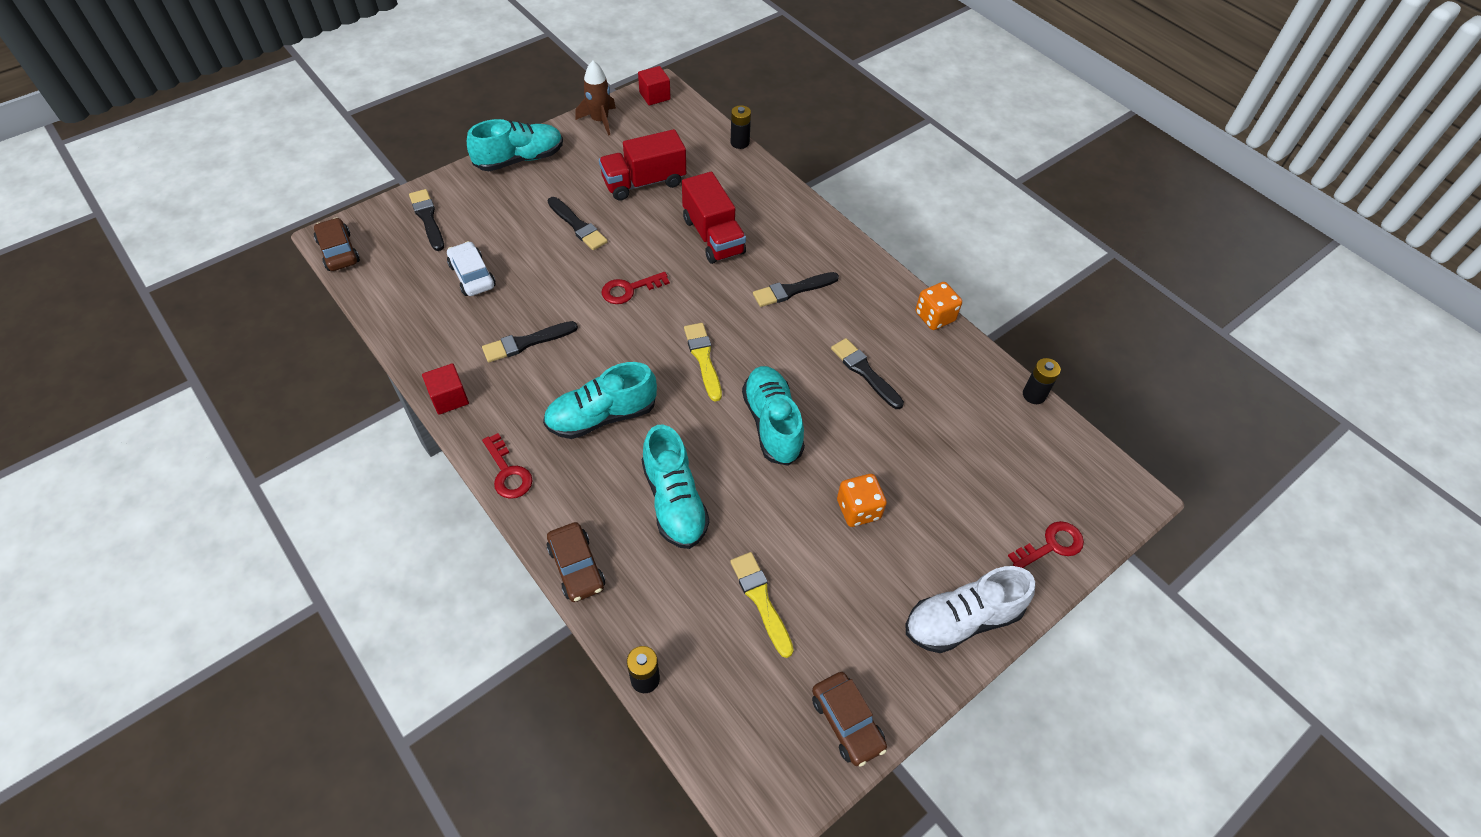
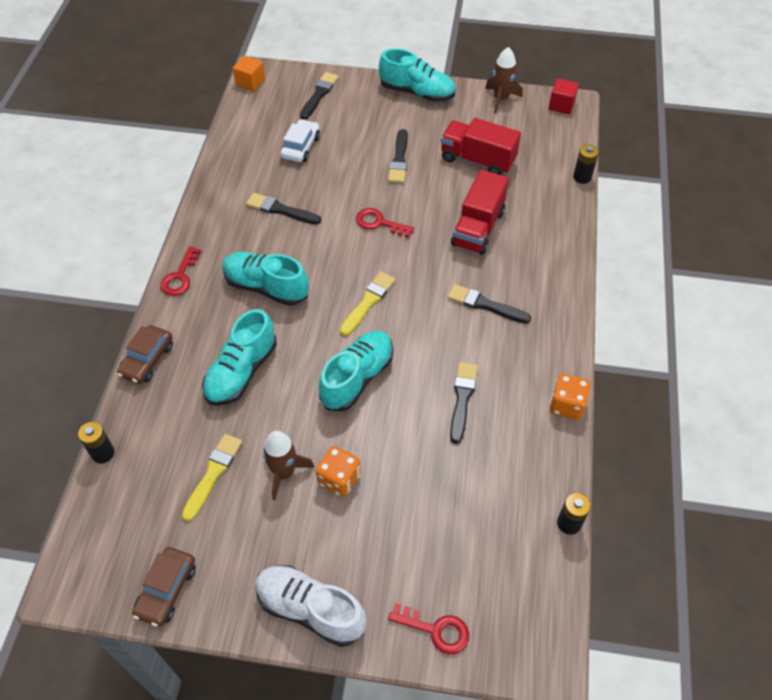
camera: 50 degrees right, 0 degrees up
(339, 251) = (250, 82): brown car -> orange cube
(449, 398) = (203, 210): red cube -> none
(814, 545) = (284, 473): none -> brown rocket

